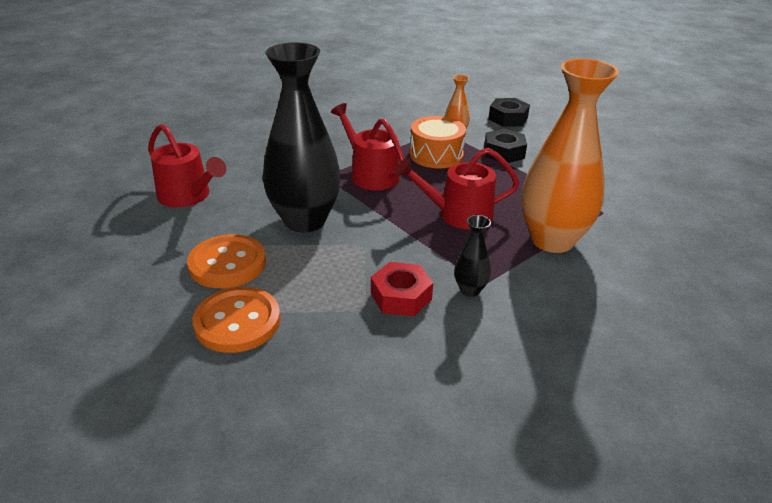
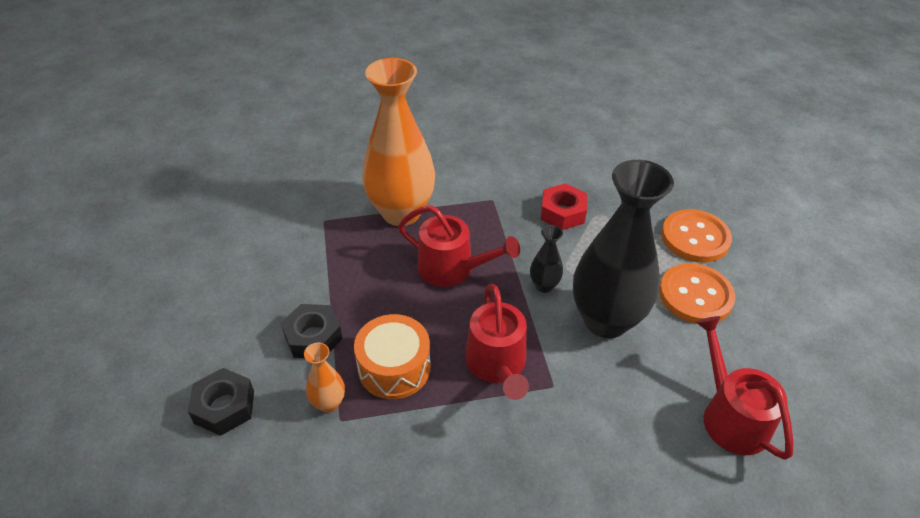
camera: 150 degrees left, 10 degrees up
(470, 290) = (508, 199): black vase -> black vase (544, 285)

